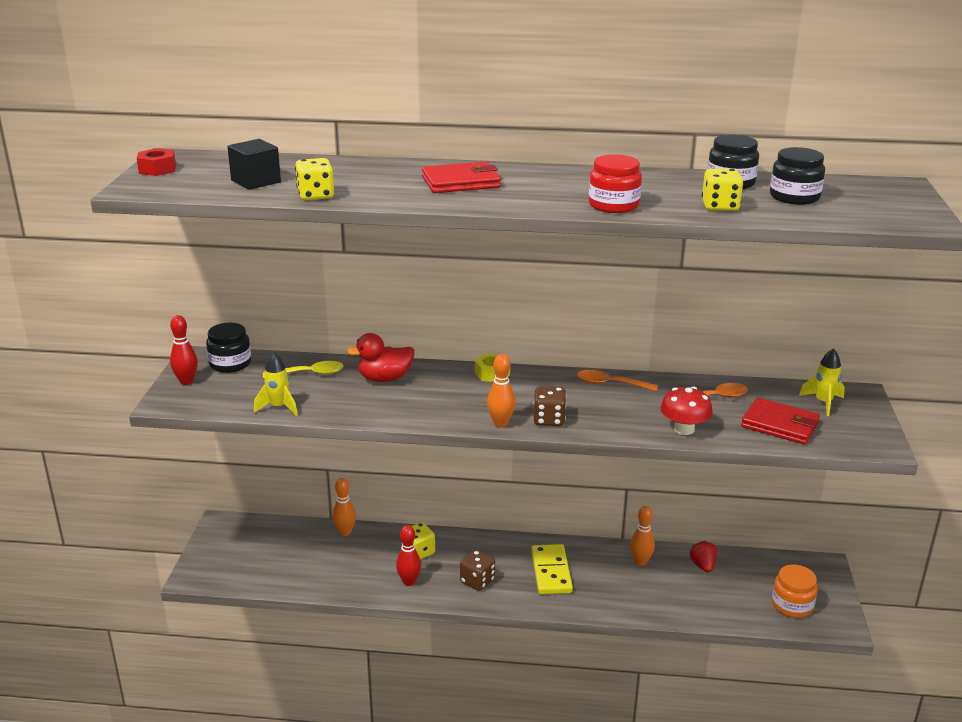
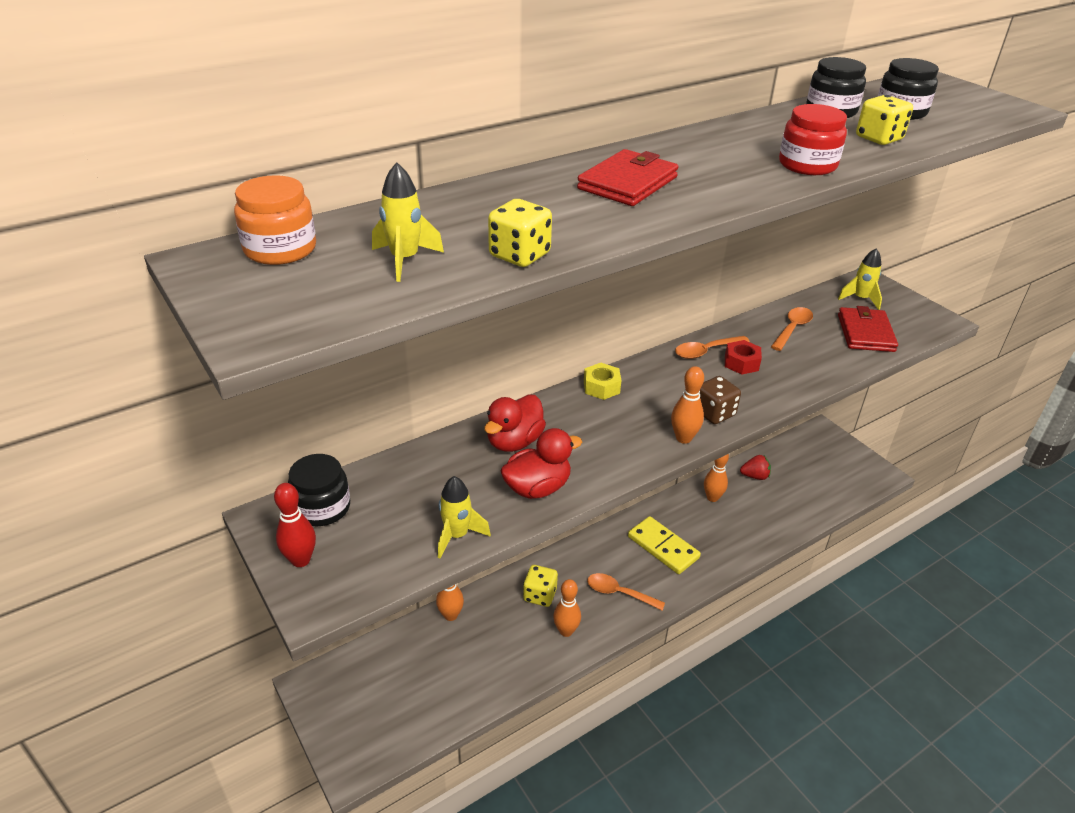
camera: 40 degrees left, 10 degrees up
(157, 169) = (227, 289): red nut -> red nut (741, 363)
(256, 181) = (405, 260): black cube -> yellow rocket
(309, 373) = (430, 475): yellow spoon -> none
(360, 406) = (537, 488): none -> red duck
(409, 582) = (566, 631): red bowling pin -> orange bowling pin
(477, 581) = (619, 593): brown dice -> orange spoon
(684, 429) = (816, 370): red mushroom -> none
(703, 566) = (755, 476): red strawberry -> red strawberry turned 135 degrees clockwise
(780, 425) = (865, 333): red wallet -> red wallet turned 75 degrees counterclockwise
(792, 605) = (840, 475): orange jar -> orange jar (280, 249)

